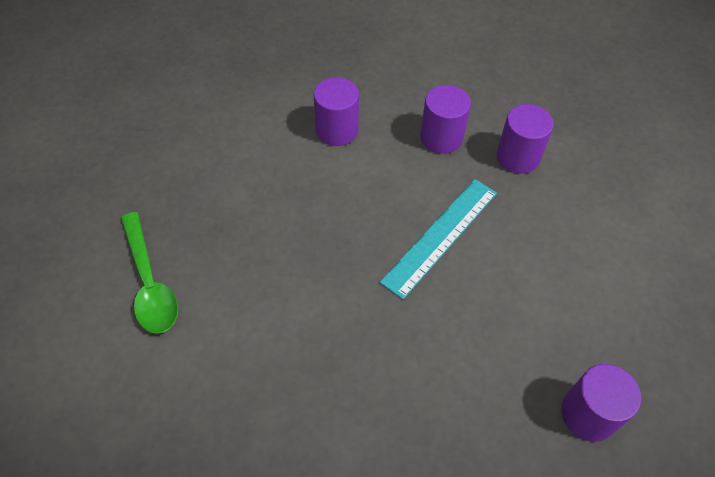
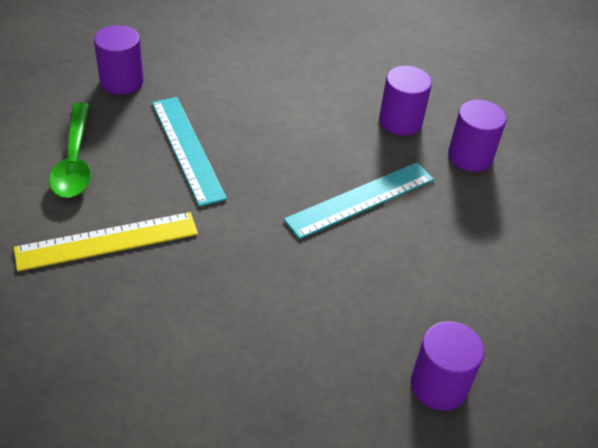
camera: 15 degrees right, 10 degrees down
(222, 365) = (107, 241): none -> yellow ruler
(255, 232) = (187, 149): none -> turquoise ruler
(337, 130) = (301, 90): purple cylinder -> purple cylinder (121, 81)

